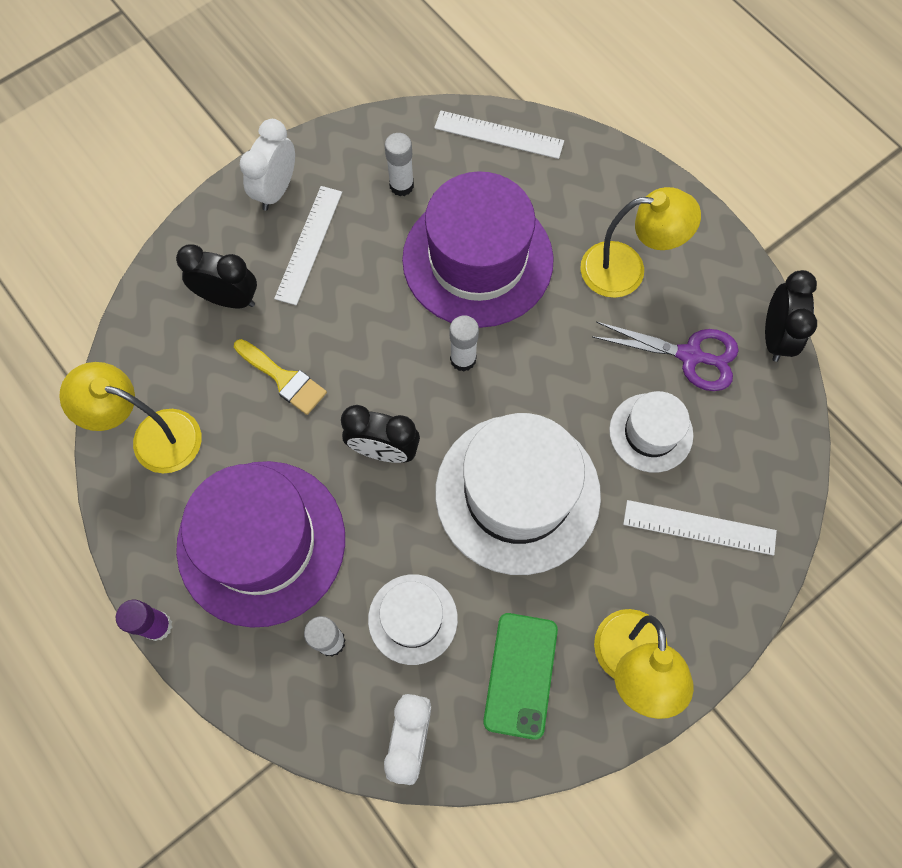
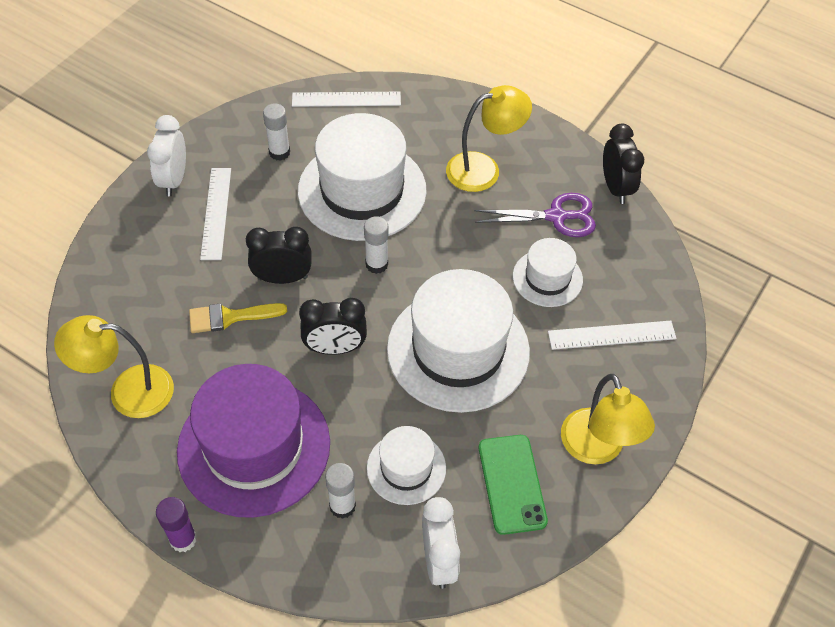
camera: 20 degrees left, 15 degrees down
(229, 299) = (160, 269): black clock -> black clock (283, 278)
(284, 379) = (230, 317): yellow brush -> yellow brush turned 150 degrees clockwise
(477, 259) = (362, 190): purple hat -> white hat

